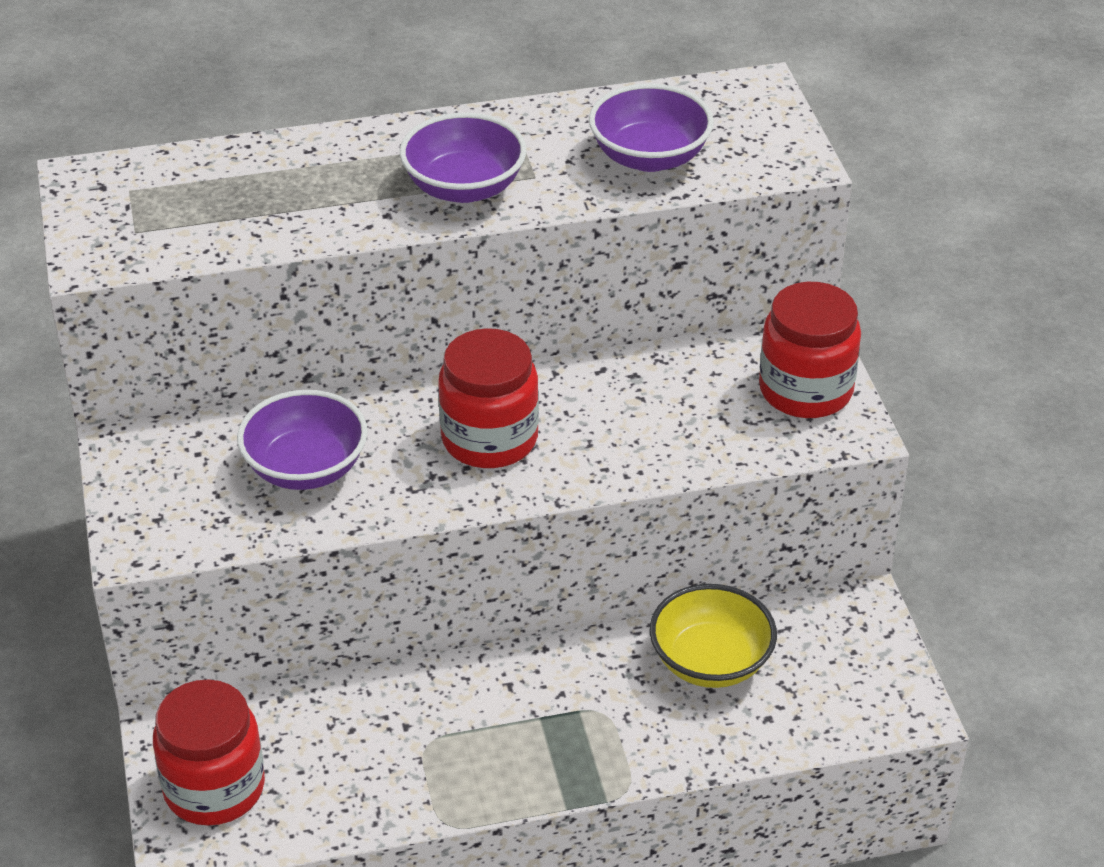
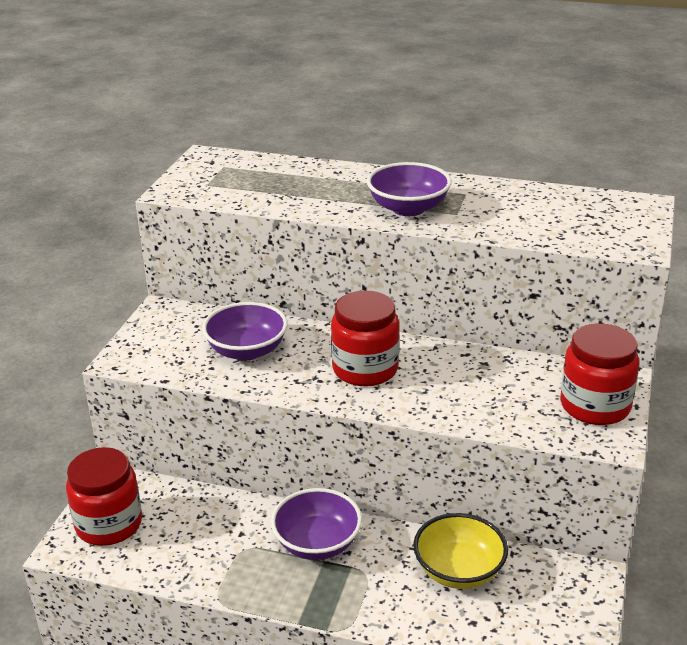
camera: 30 degrees right, 10 degrees down
(649, 157) = (539, 221): purple bowl -> purple bowl (317, 543)

